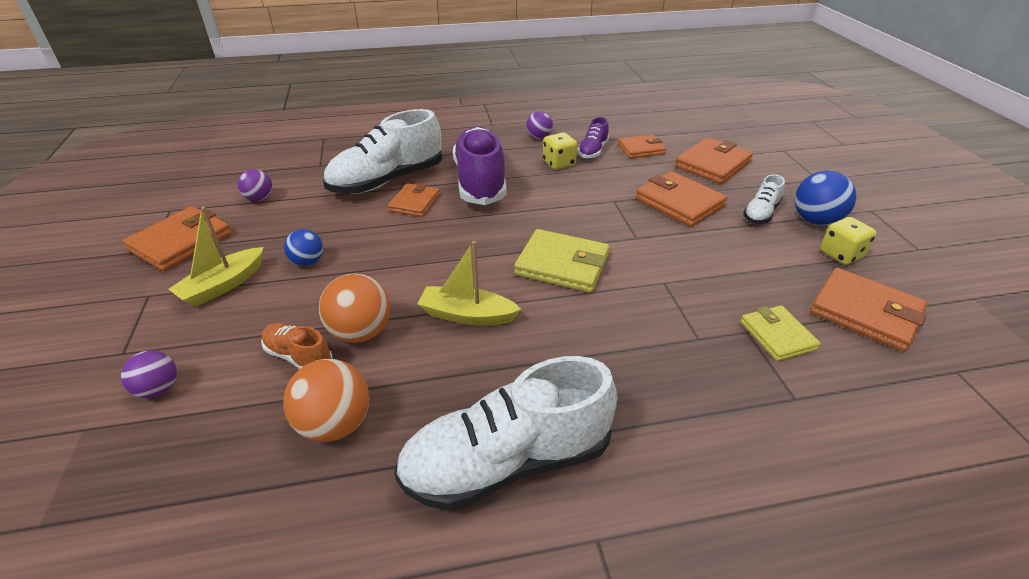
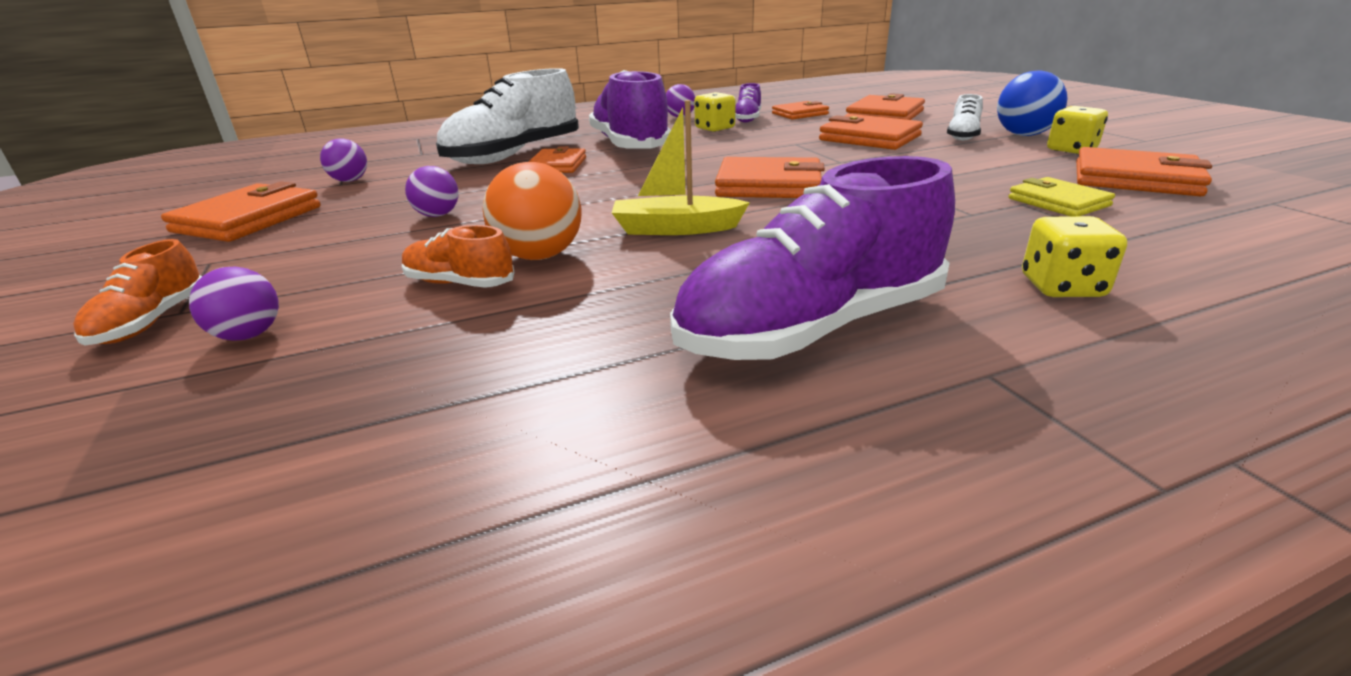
camera: 10 degrees left, 10 degrees down
(105, 361) = (152, 322): none -> orange shoe
(223, 285) = (322, 243): yellow boat -> none
(308, 262) = (437, 215): blue ball -> purple ball
(335, 424) = (543, 330): orange ball -> none
(507, 462) = (812, 328): white shoe -> purple shoe
(562, 265) = (769, 185): yellow wallet -> orange wallet
(707, 452) = (1062, 287): none -> yellow dice

